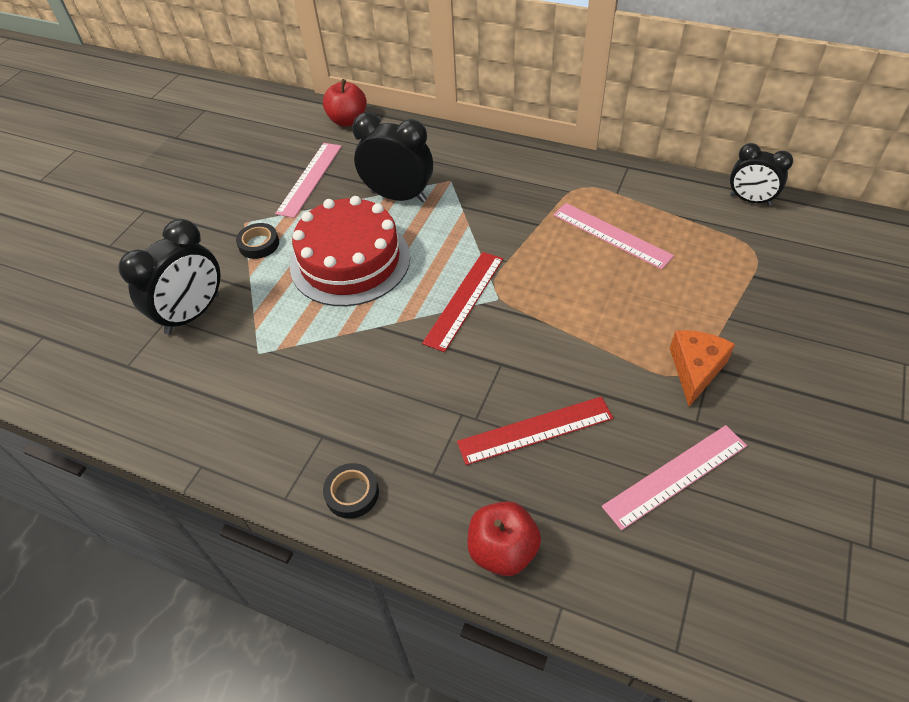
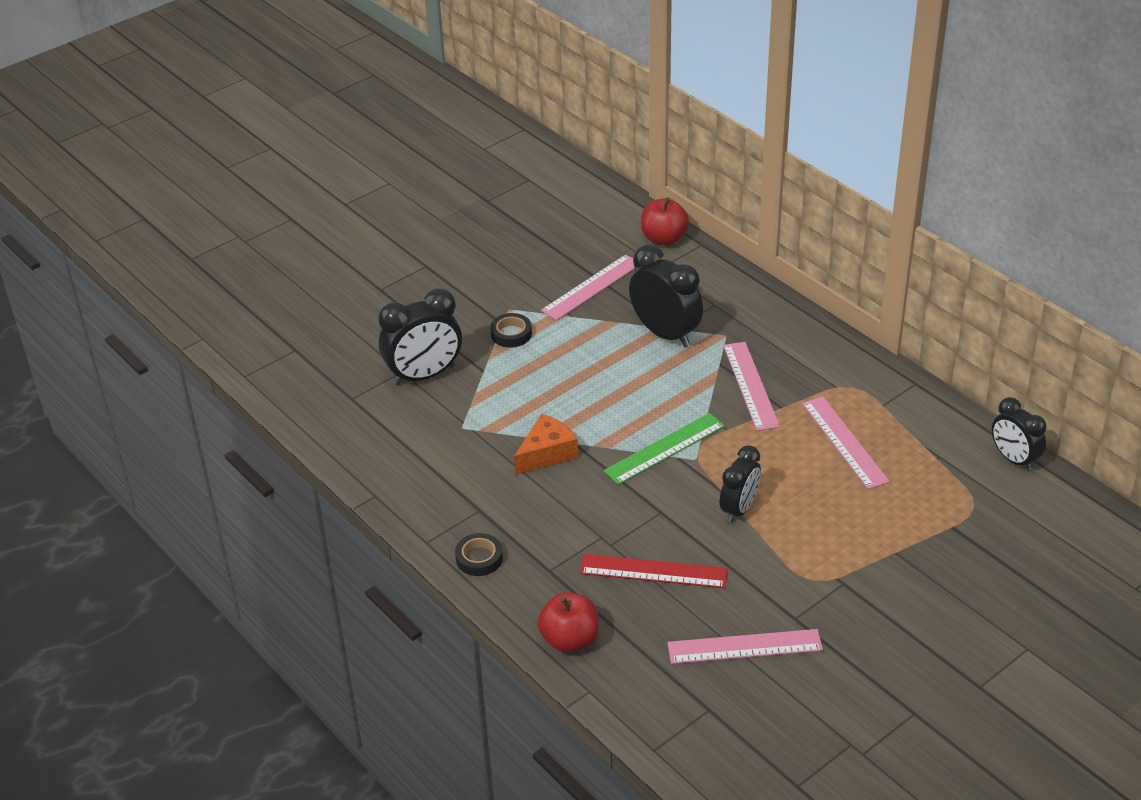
camera: 25 degrees right, 10 degrees down
(350, 261) = (584, 378): red cake -> none
(464, 299) = (664, 448): red ruler -> green ruler
(500, 215) = (750, 385): none -> pink ruler
(569, 332) = (739, 509): none -> black clock
(695, 369) = (828, 580): orange cheese -> orange cheese (547, 453)

